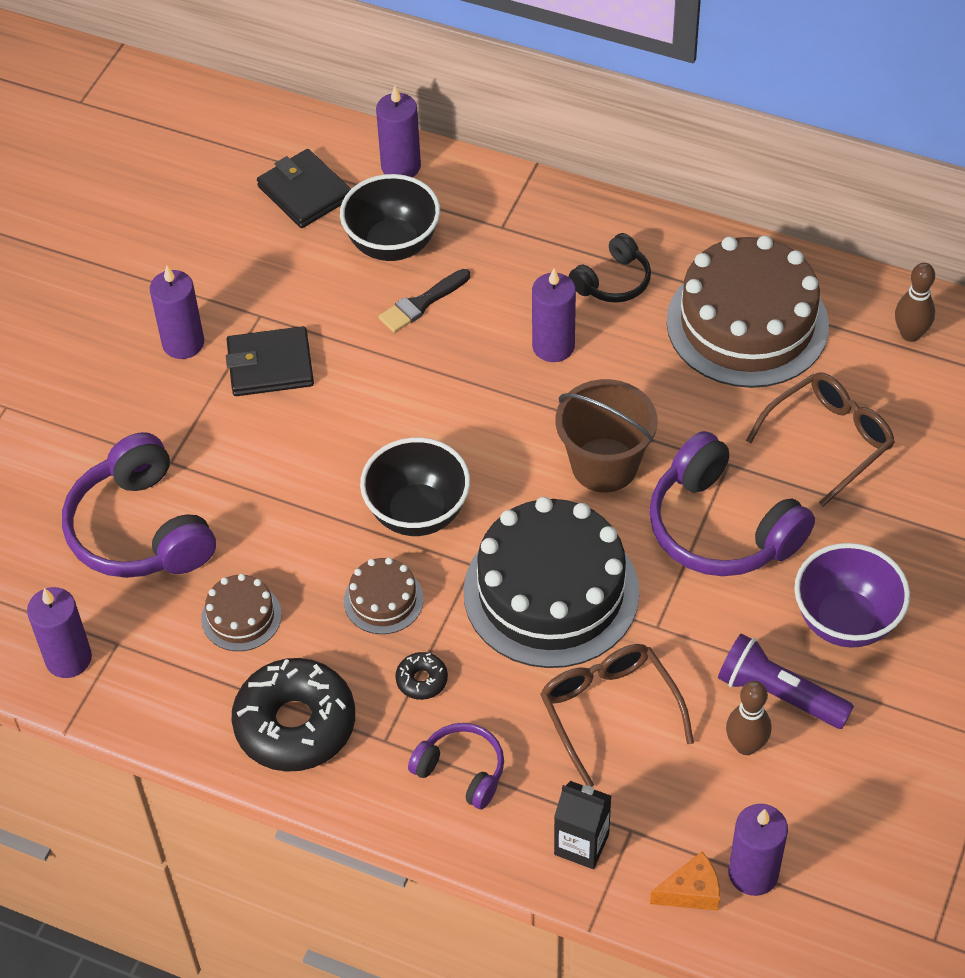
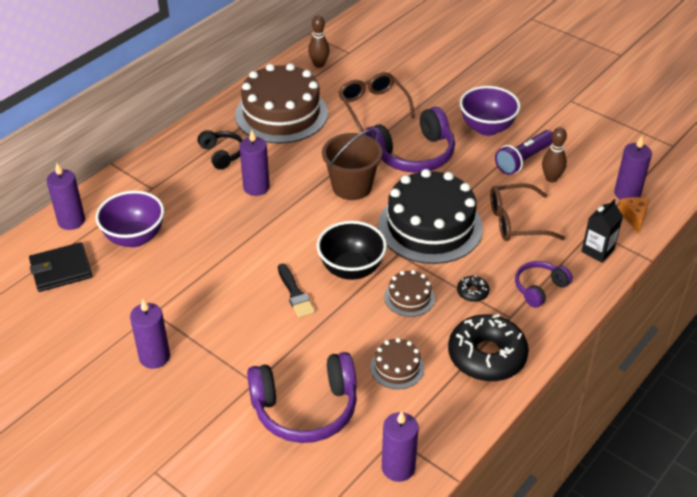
camera: 75 degrees left, 10 degrees down
(270, 365) = (200, 315): black wallet -> none
(392, 245) = (134, 238): black bowl -> purple bowl
(421, 303) = (190, 234): black brush -> black brush (295, 294)

